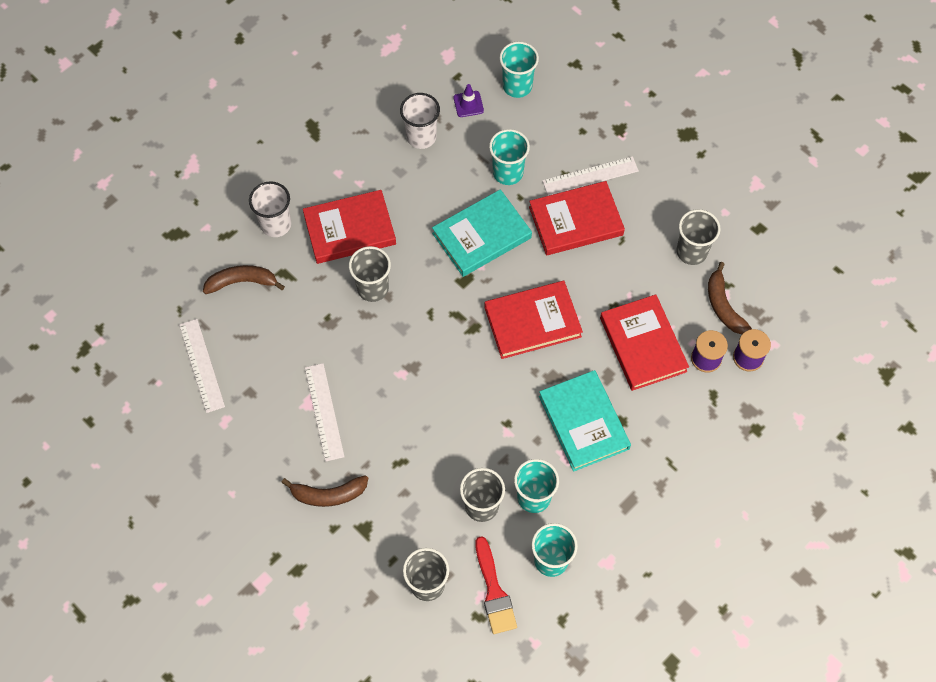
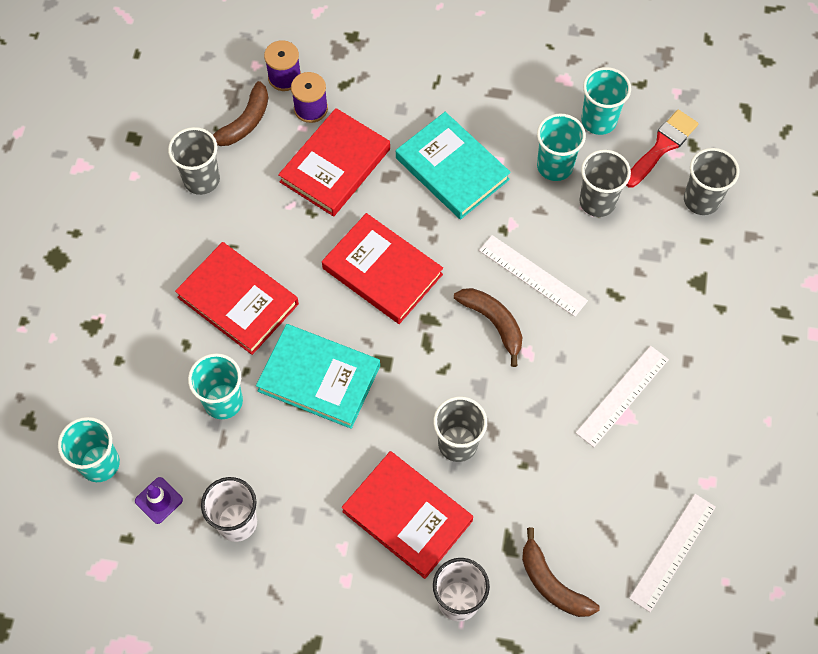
camera: 125 degrees left, 0 degrees up
(328, 494) = (695, 334): brown banana -> brown banana (493, 323)
(583, 422) = (452, 169): turquoise book -> turquoise book turned 75 degrees counterclockwise
(590, 176) = (172, 319): white ruler -> white ruler (532, 275)

